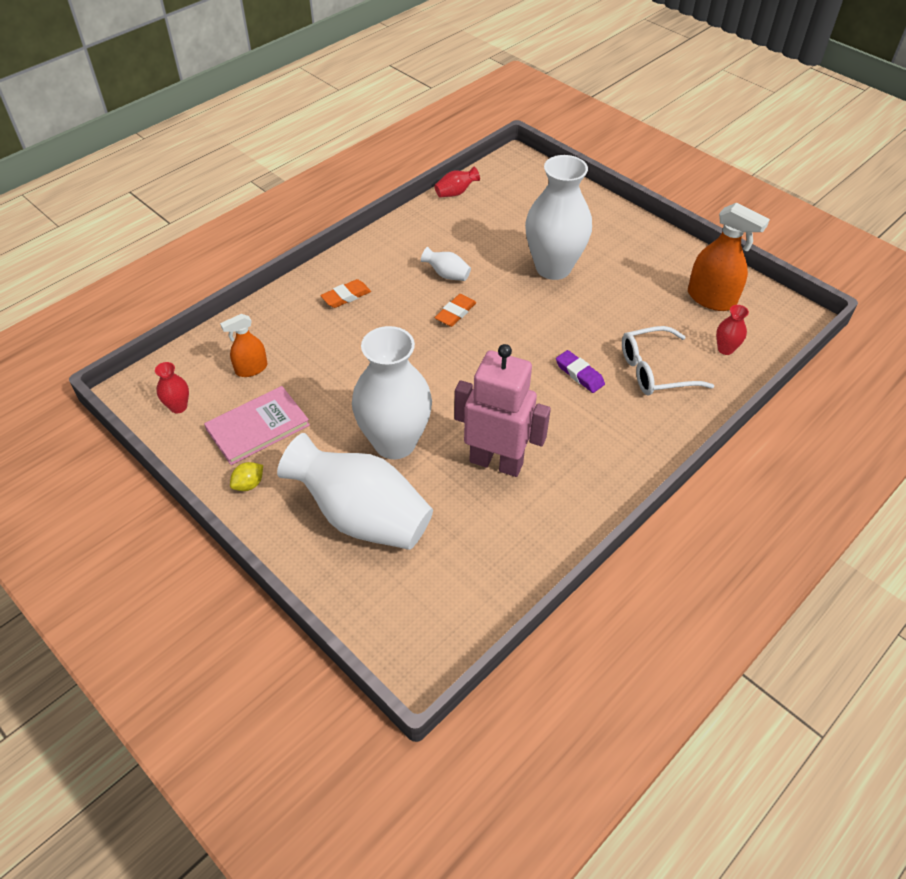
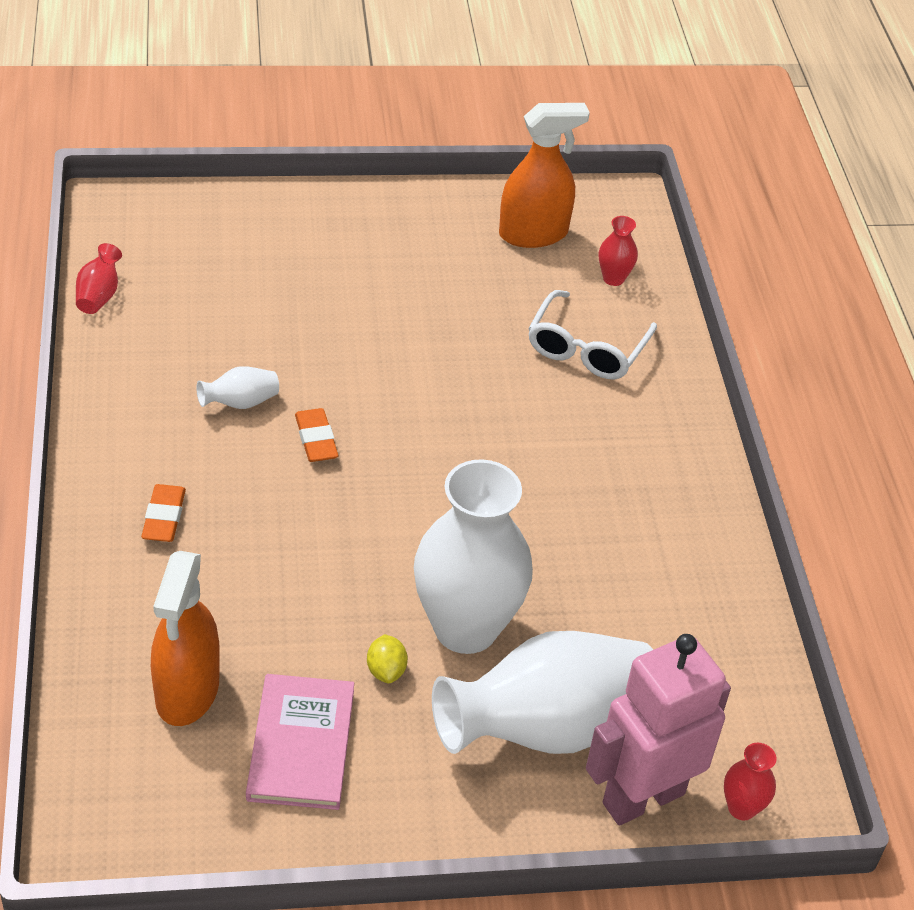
camera: 55 degrees left, 5 degrees down
(178, 407) = (171, 809): red vase -> red vase (741, 808)
(249, 484) = (390, 809): yellow lemon -> yellow lemon (386, 670)
(251, 369) = (187, 691): orange spray bottle -> orange spray bottle, size x1.65
(496, 462) = (584, 560): pink robot -> pink robot (642, 797)
(553, 268) = (341, 310): white vase -> none
(579, 374) = (529, 407): purple eraser -> none

